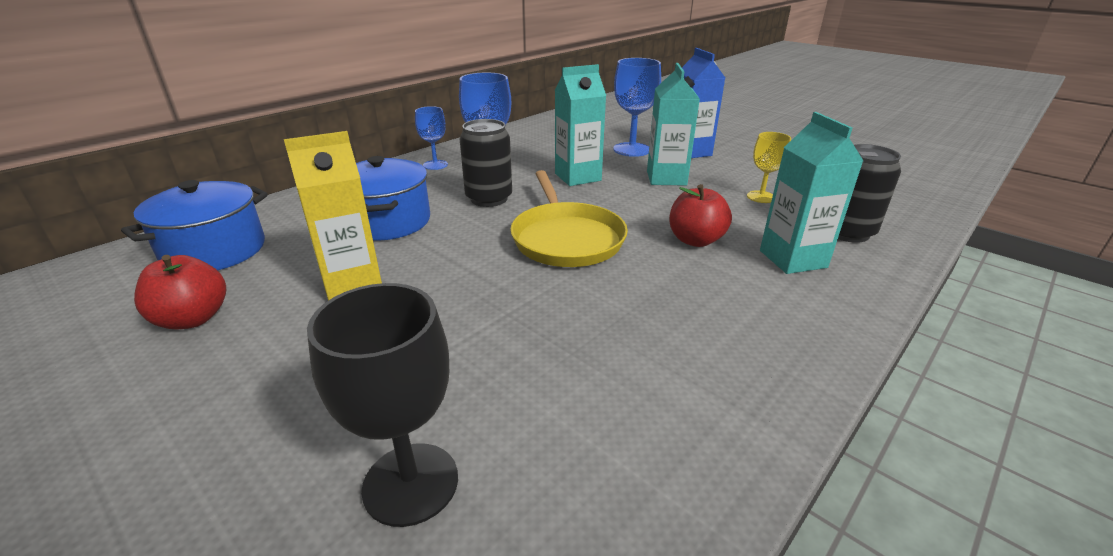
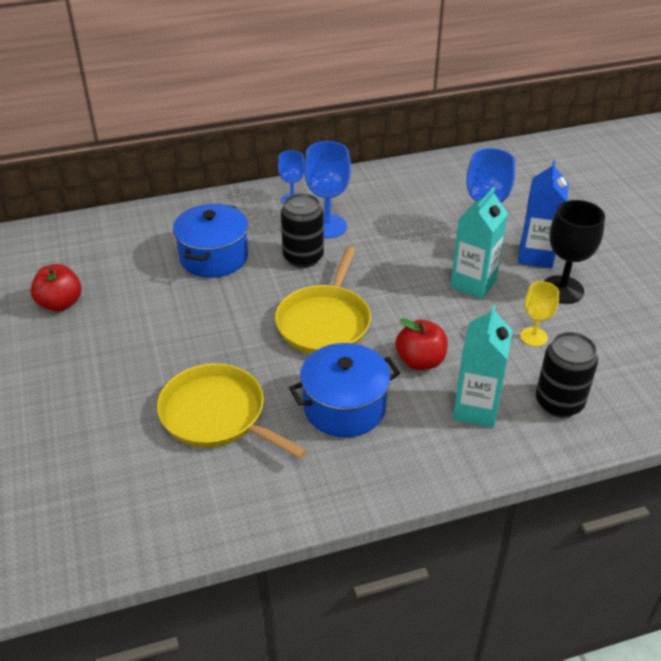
camera: 30 degrees right, 10 degrees up
(214, 251) = (94, 247): blue pot -> blue pot (344, 407)
(352, 283) = (157, 309): yellow carton -> none
(410, 483) = (110, 453): black goblet -> black goblet (562, 290)
(534, 365) = (217, 415): none -> yellow pan
(577, 177) = (396, 255): turquoise carton -> none

